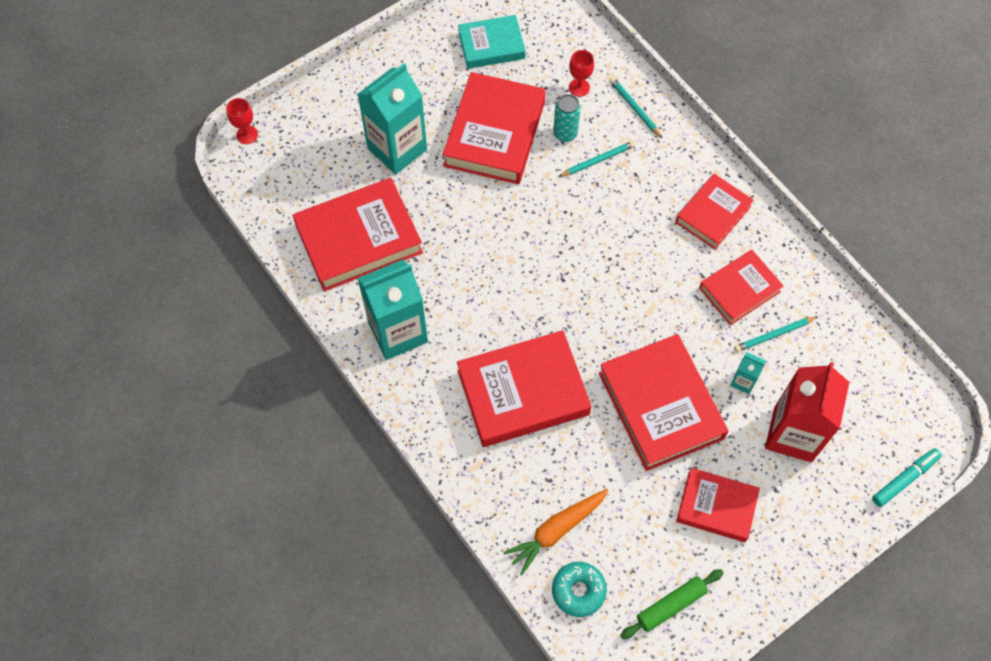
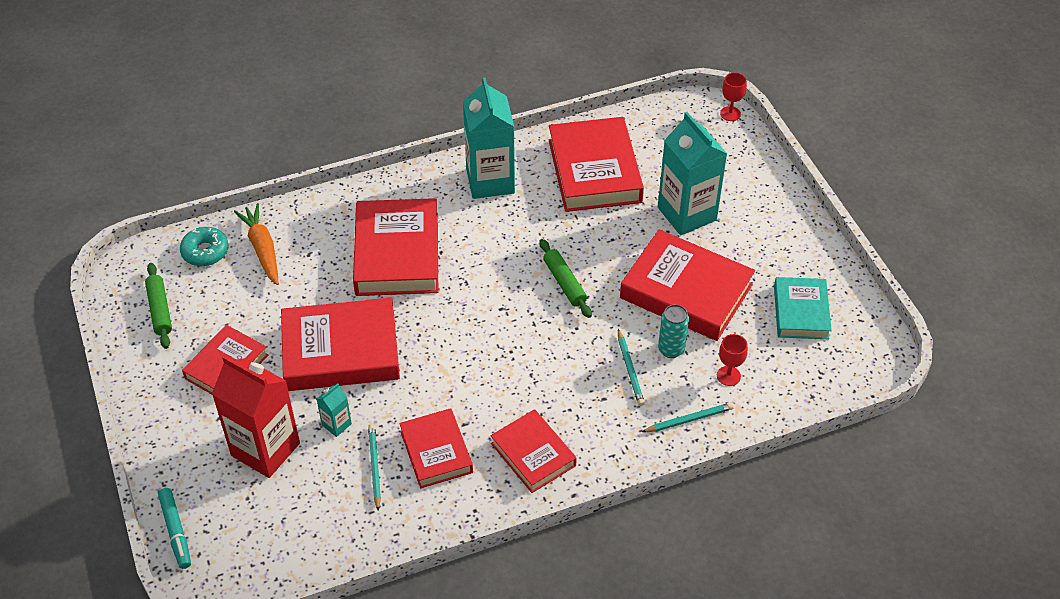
camera: 105 degrees right, 15 degrees down
(514, 233) = (564, 283): none -> green rolling pin

